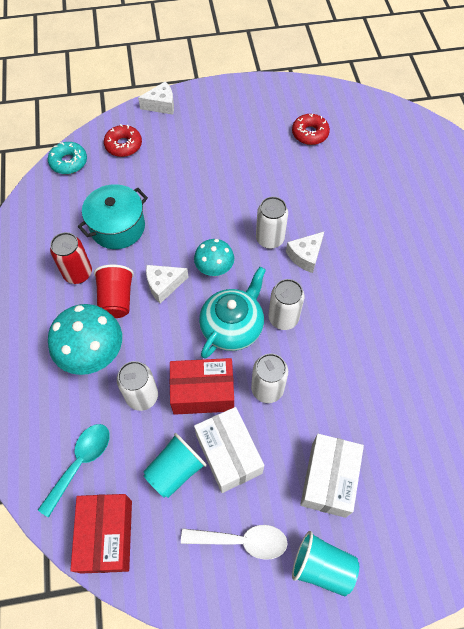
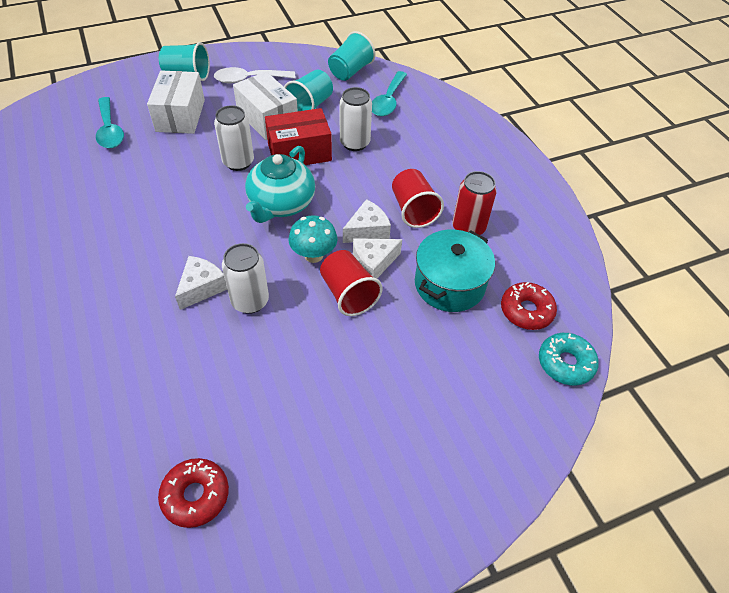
camera: 165 degrees right, 10 degrees down
(93, 355) = (413, 164): turquoise mushroom -> none
(107, 536) = (350, 71): red box -> turquoise cup
(123, 145) = (502, 408): red donut -> red donut (526, 311)
(161, 105) = (478, 507): white cheese -> white cheese (373, 263)
(196, 232) = (348, 294): none -> red cup
(283, 318) = (226, 219): white can -> none
(407, 466) = (110, 130): none -> turquoise spoon

